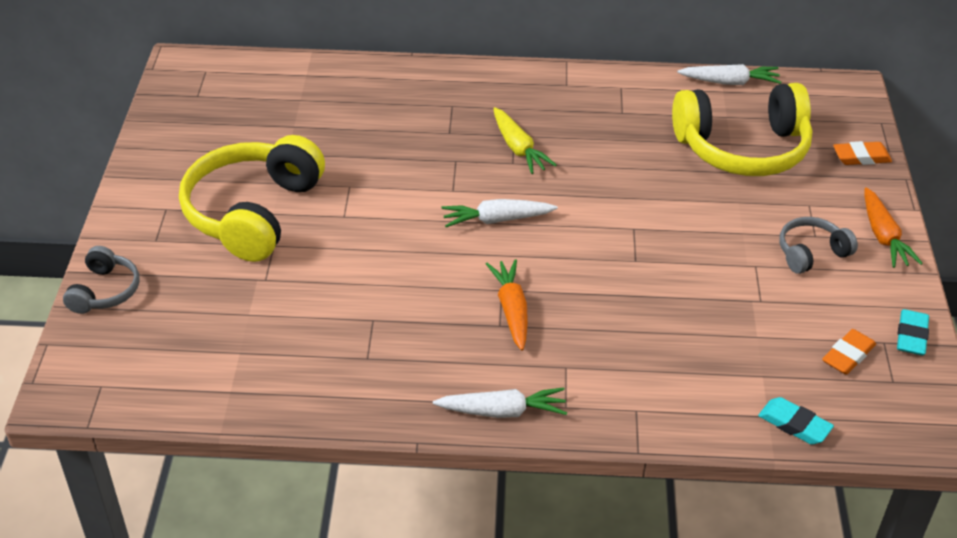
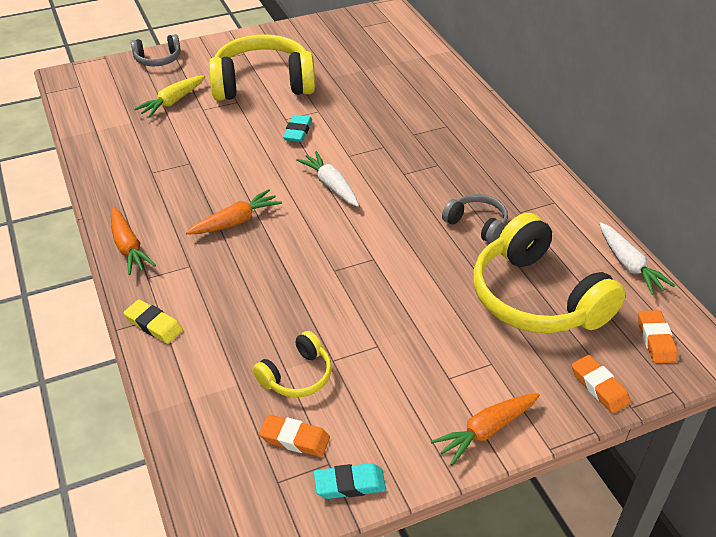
camera: 65 degrees right, 0 degrees up
(502, 411) = (128, 247): white carrot -> orange carrot
(518, 148) = (423, 171): yellow carrot -> yellow carrot (172, 102)
(647, 419) = (154, 325): none -> yellow eraser
(770, 331) = (297, 376): none -> yellow headphones
(794, 424) = (187, 419): turquoise eraser -> turquoise eraser (298, 132)
(811, 253) = (421, 380): grey headphones -> grey headphones (477, 224)
(823, 107) = (655, 340): none -> orange eraser

